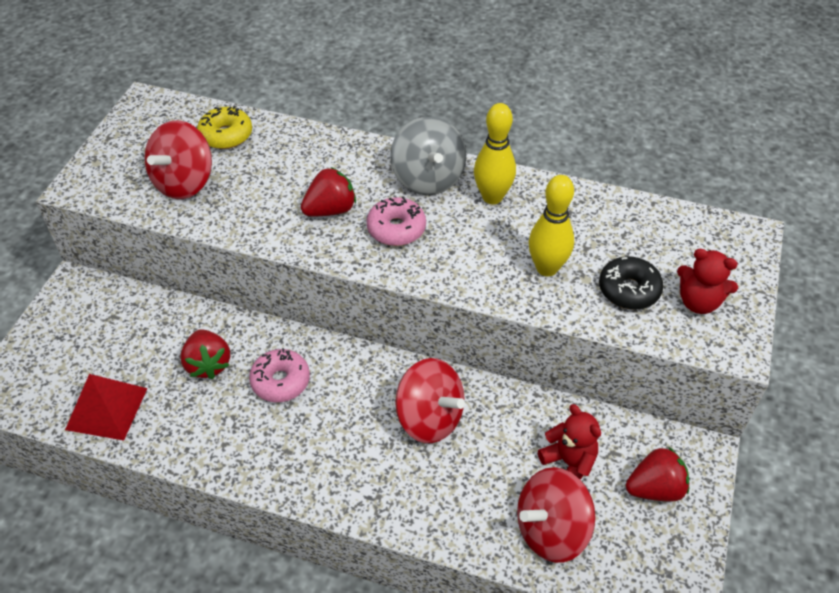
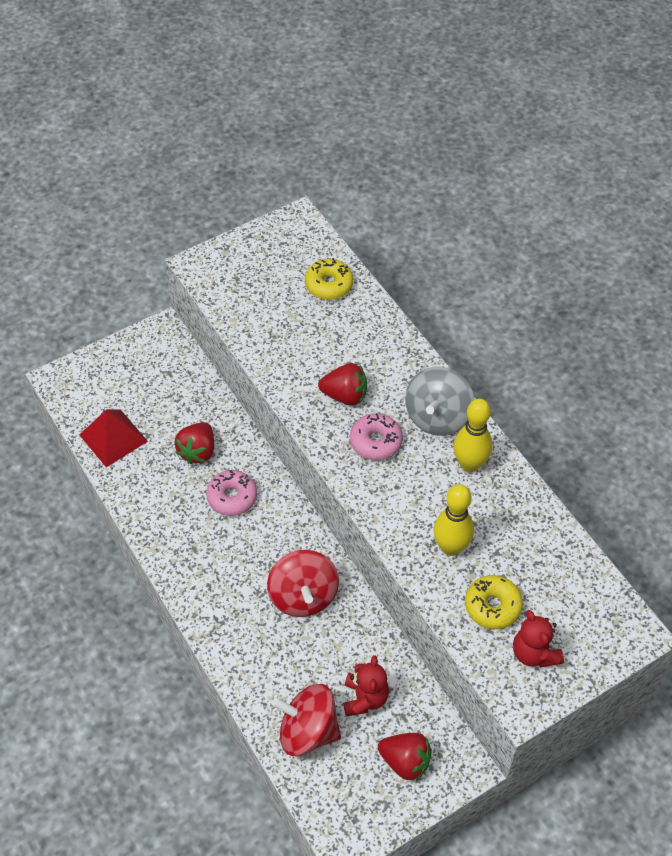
camera: 40 degrees right, 5 degrees up
(184, 182) = (268, 307): red spinning top -> none
(629, 290) = (492, 606): black donut -> yellow donut

